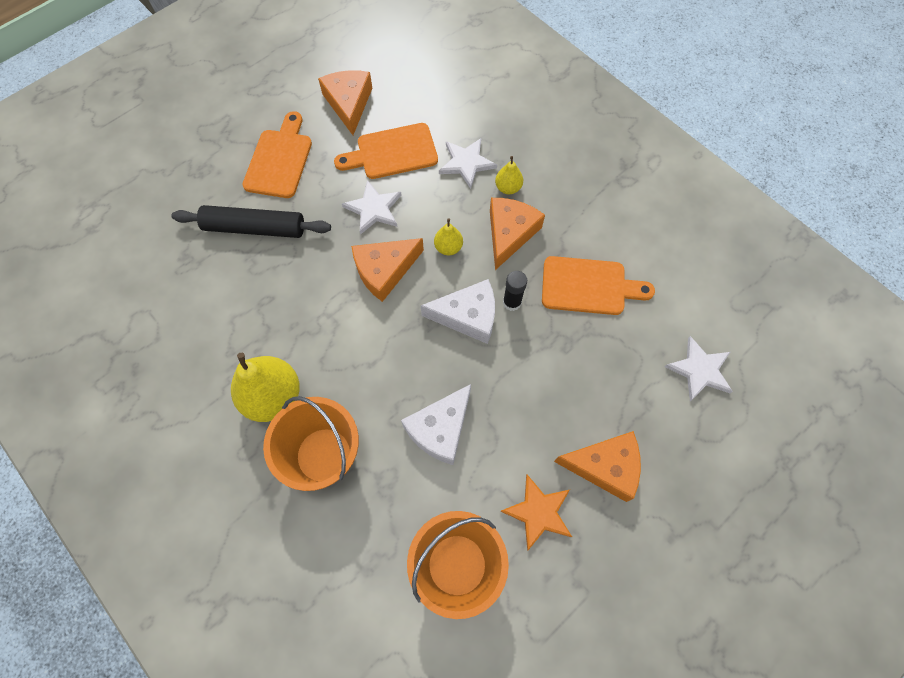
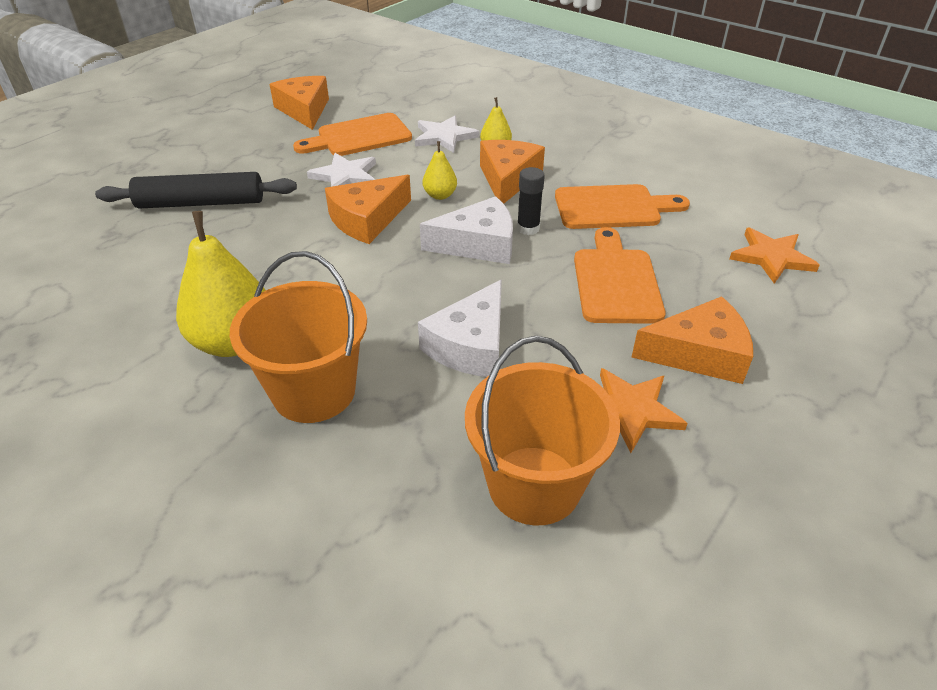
camera: 10 degrees left, 25 degrees down
(279, 160) = (228, 152): orange cutting board -> orange cutting board (616, 281)
(700, 370) = (771, 257): white star -> orange star

